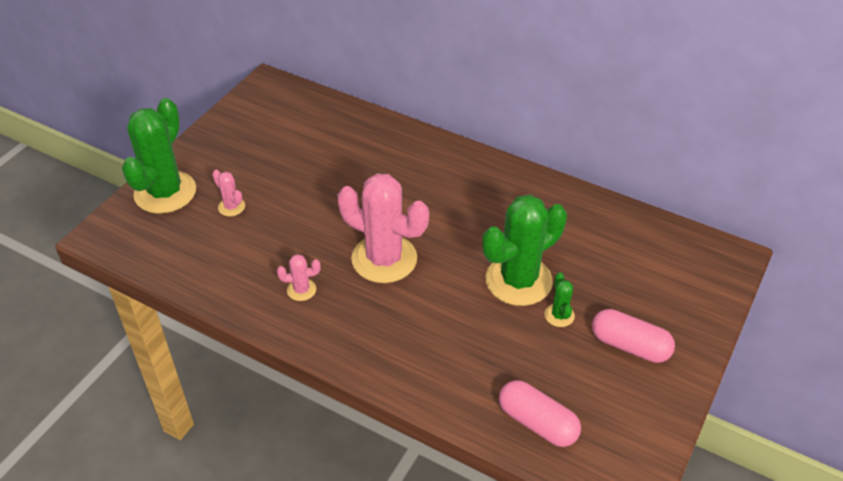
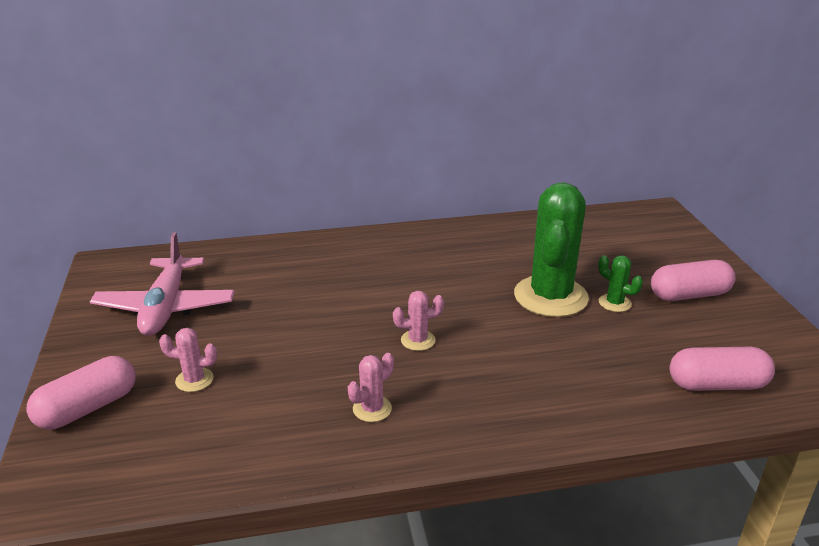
camera: 40 degrees left, 15 degrees down
(165, 192) = (88, 408): green cactus -> pink capsule
(267, 141) = (166, 307): none -> pink plane
(384, 259) = (418, 340): pink cactus -> pink cactus, size x0.43

